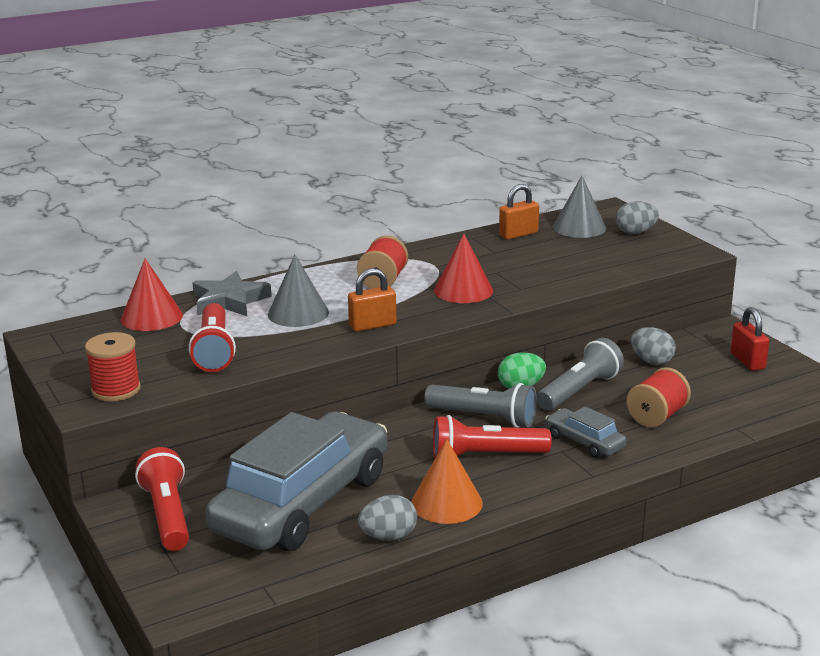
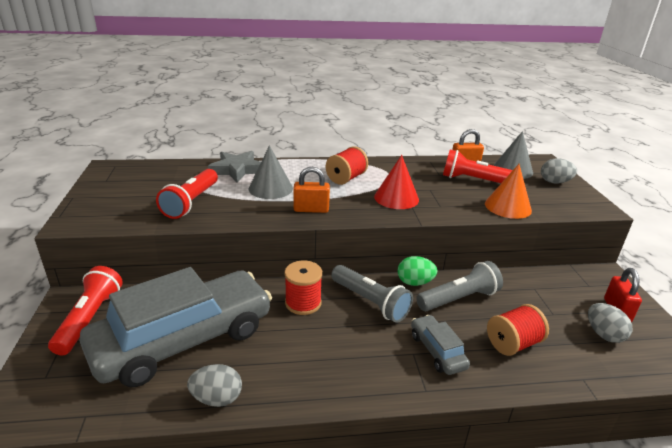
camera: 20 degrees right, 5 degrees up
(116, 390) = (102, 215): red spool -> red spool (303, 303)
(151, 317) = (180, 170): red cone -> none
(446, 503) = (287, 378): orange cone -> orange cone (508, 207)
(485, 456) = (348, 339): red flashlight -> red flashlight (474, 180)
(651, 361) = (531, 288): grey egg -> grey egg (603, 334)

